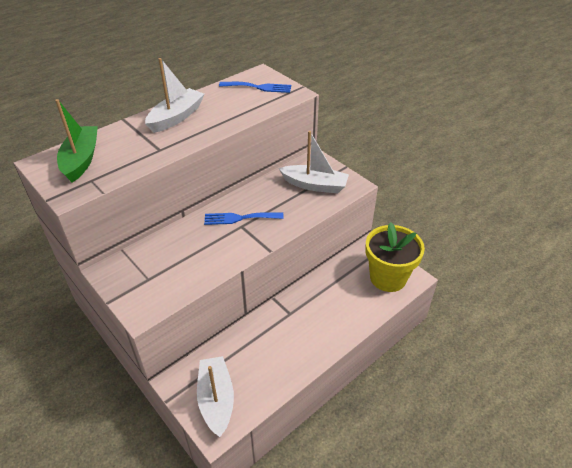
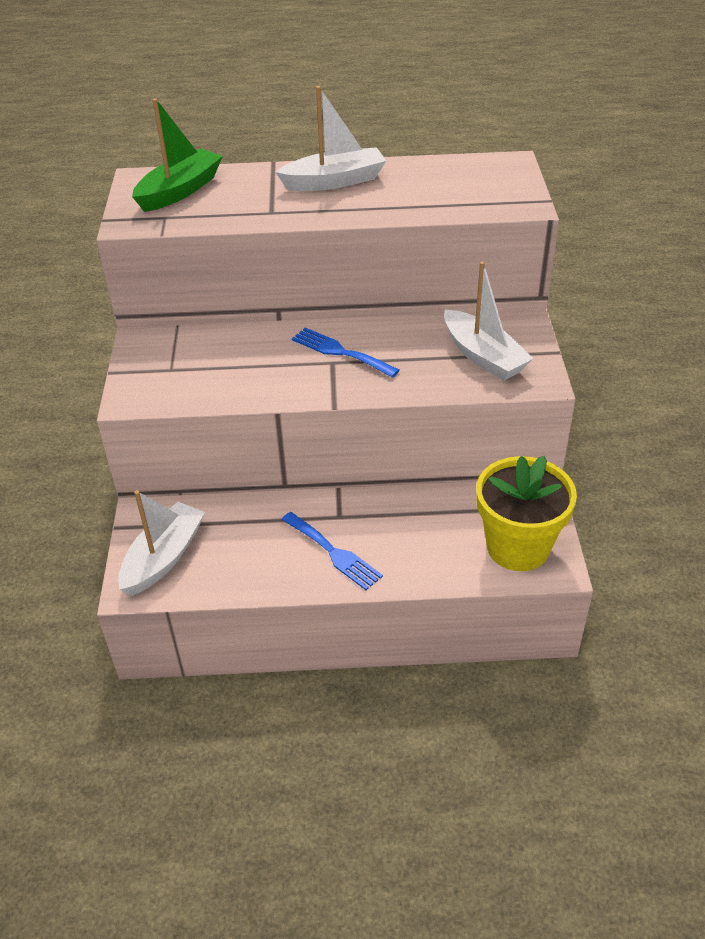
camera: 40 degrees right, 0 degrees up
(259, 87) = (484, 180): blue fork -> blue fork (333, 553)

